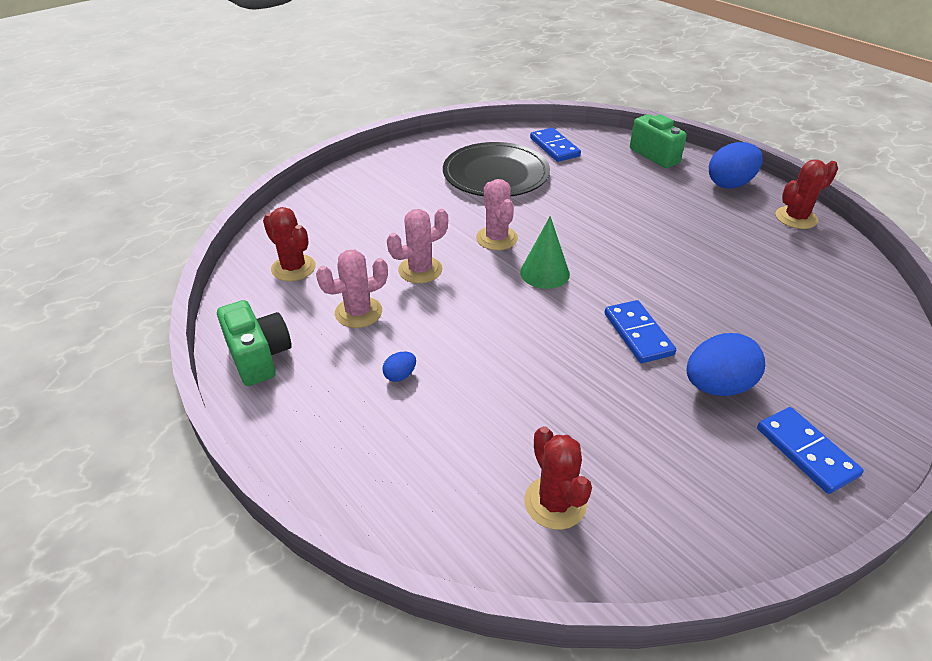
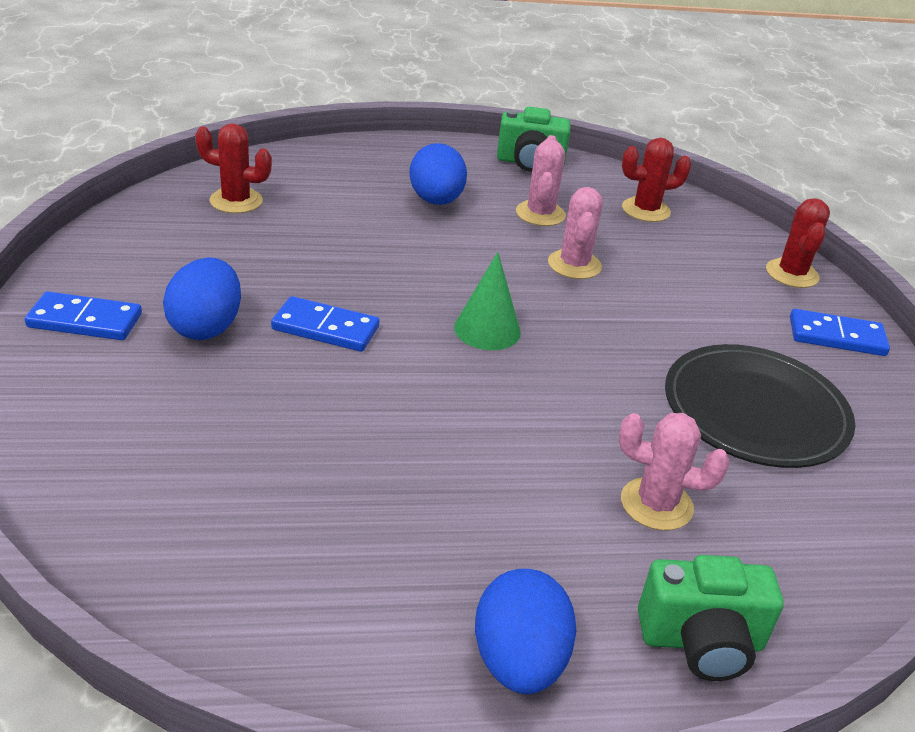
camera: 120 degrees right, 5 degrees down
(400, 375) = (436, 201): blue egg -> blue egg, size x2.18
(497, 238) = (587, 333): pink cactus -> pink cactus (656, 504)
(554, 147) = (814, 520): blue domino -> blue domino (836, 336)
(796, 218) = (343, 655): red cactus -> red cactus (792, 274)

